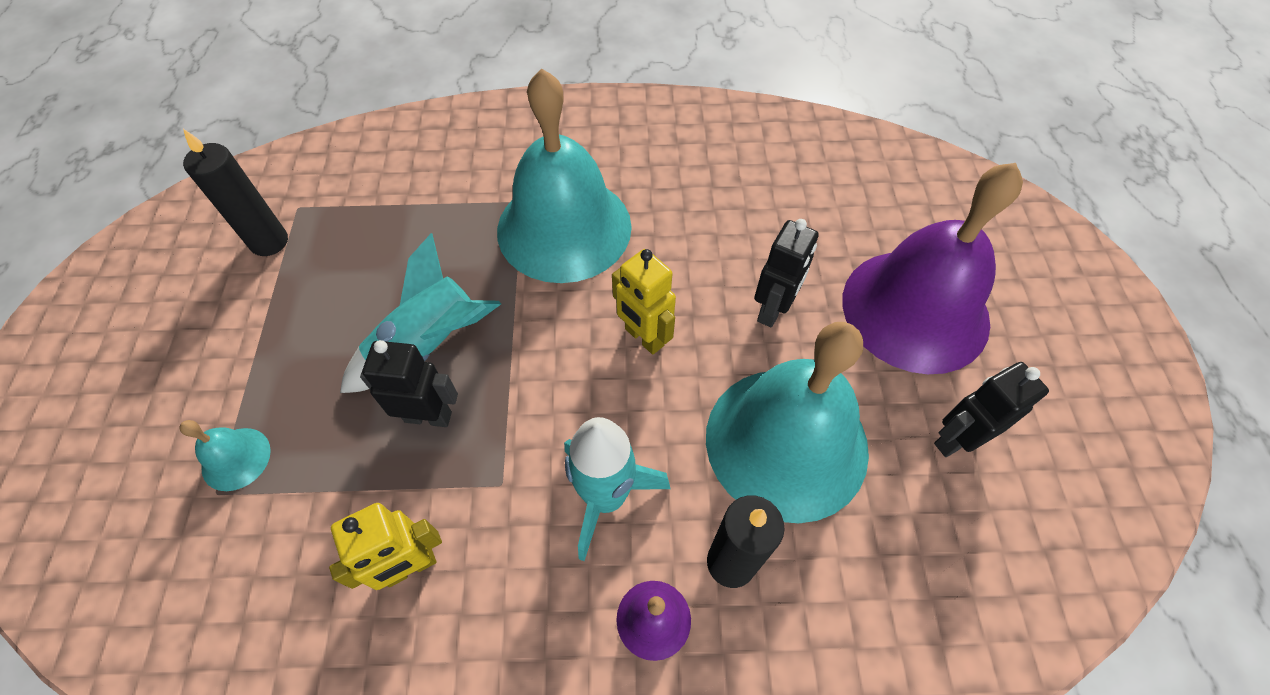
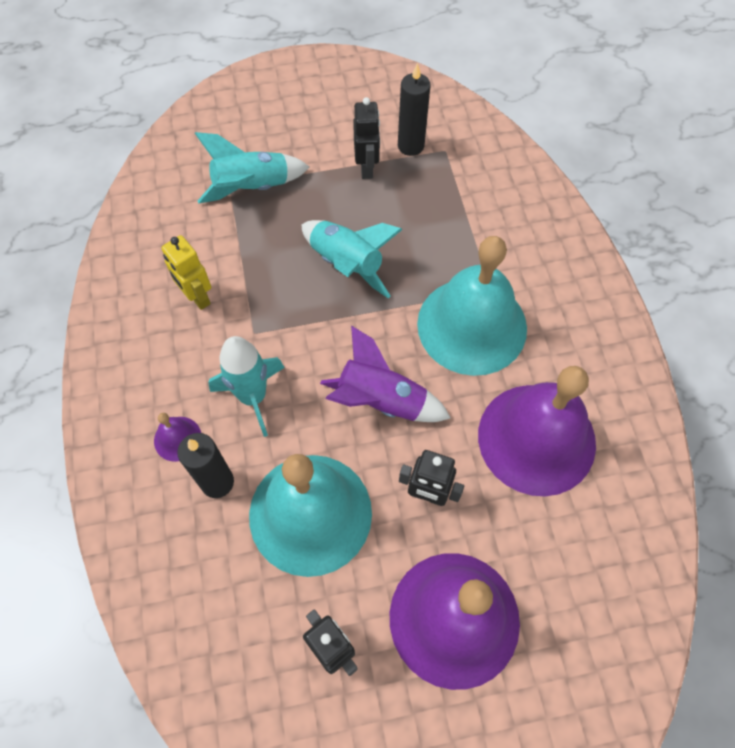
camera: 80 degrees right, 5 degrees up
(236, 458) = (252, 188): turquoise bell -> turquoise rocket
(428, 416) = (295, 279): black robot -> black robot (367, 168)
(643, 337) = (381, 400): yellow robot -> purple rocket
(717, 198) = (536, 438): none -> purple bell

